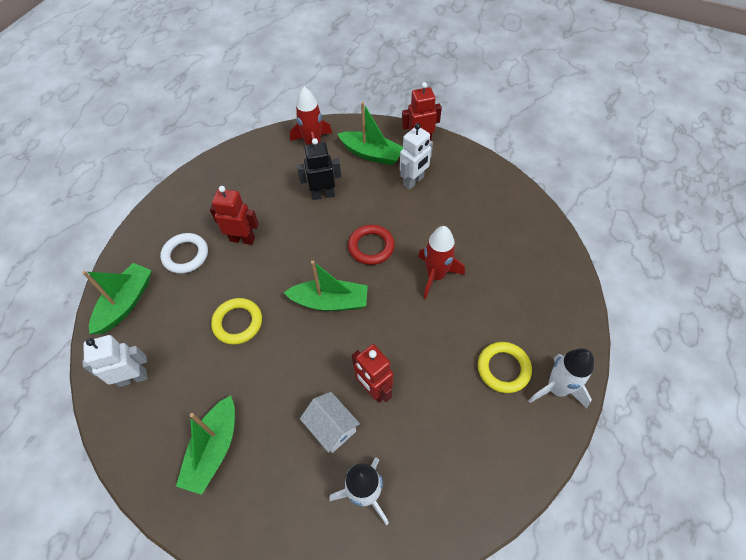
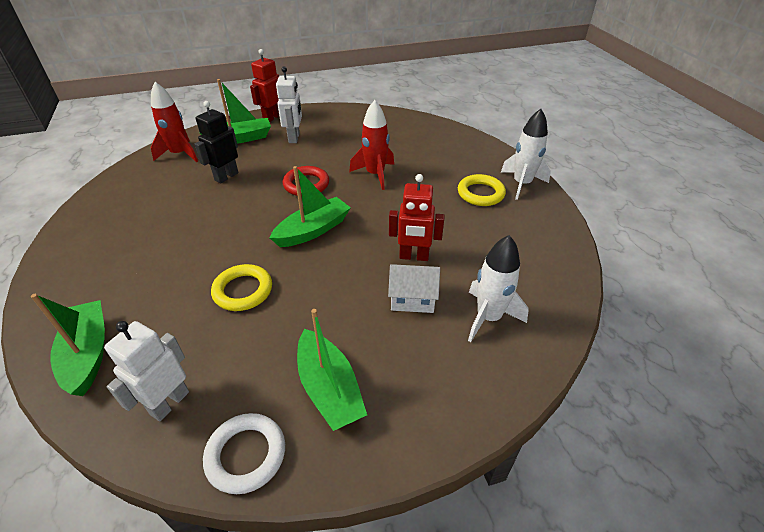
camera: 45 degrees left, 15 degrees down
(185, 255) = (125, 279): white ring -> white ring (246, 455)
(242, 239) = (179, 237): red robot -> none

